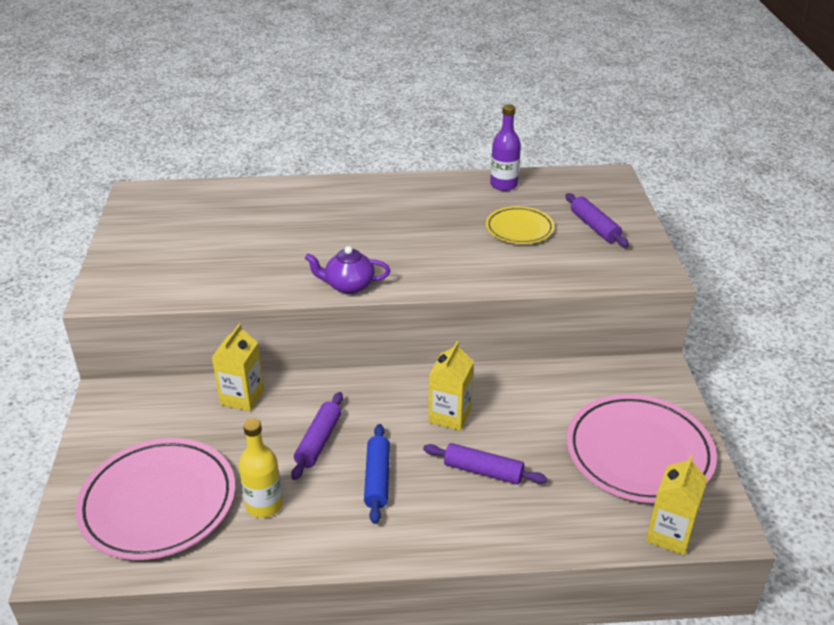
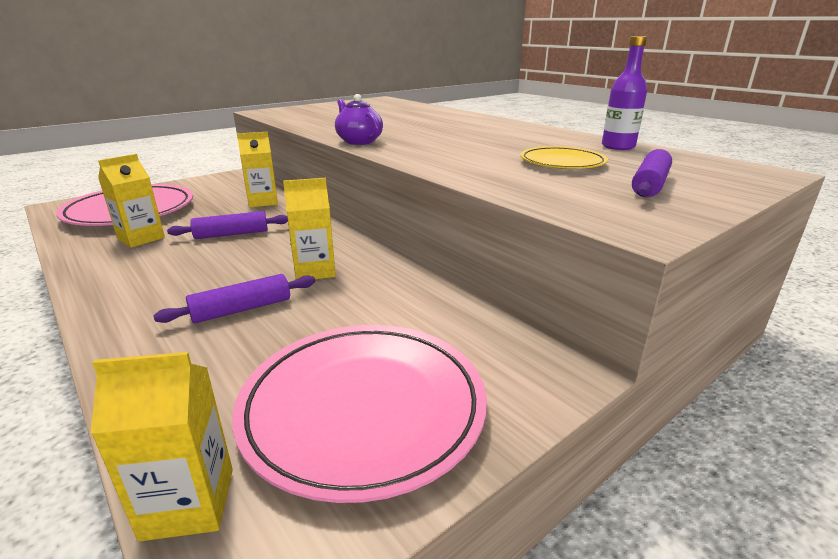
camera: 55 degrees right, 10 degrees down
(264, 505) = (141, 238): yellow bottle -> yellow carton
(377, 479) = (197, 266): blue rolling pin -> none
(483, 471) = (242, 309): purple rolling pin -> purple rolling pin turned 75 degrees clockwise

